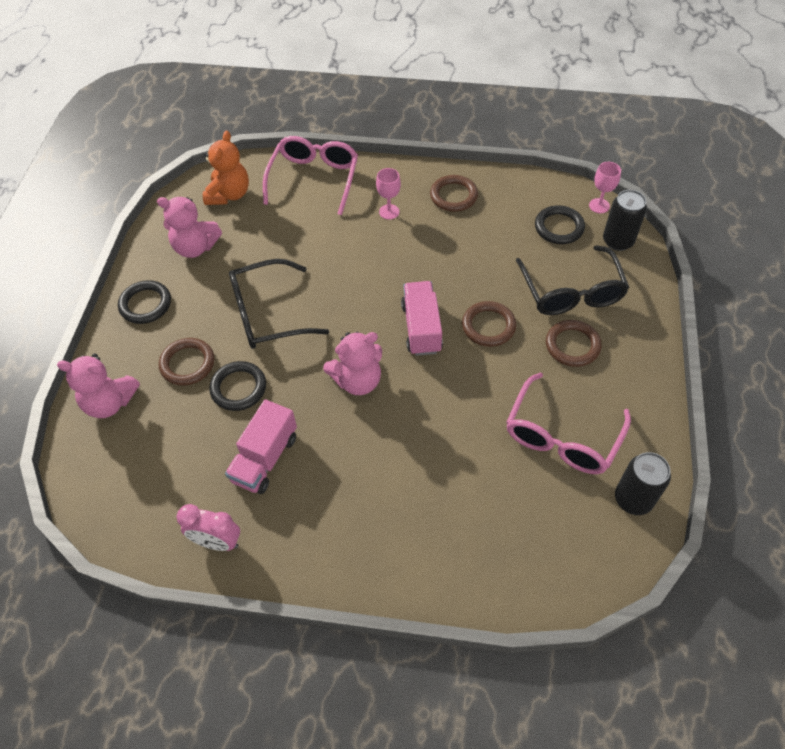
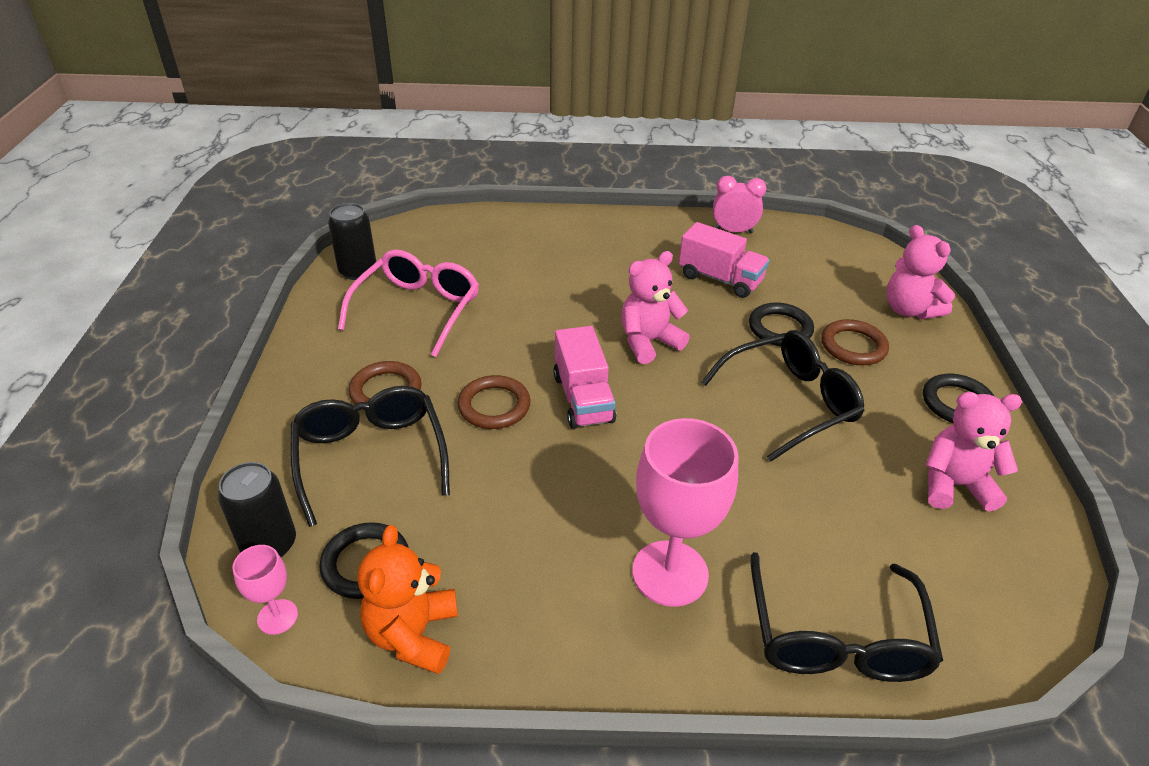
camera: 170 degrees right, 15 degrees down
(110, 402) = (909, 310): pink teddy bear -> pink teddy bear turned 120 degrees counterclockwise
(229, 194) = (972, 588): orange teddy bear -> orange teddy bear (413, 634)
(265, 458) = (720, 279): pink truck -> pink truck turned 105 degrees clockwise
(314, 179) = (836, 638): pink glasses -> black glasses
(389, 212) = (670, 573): pink goblet -> pink goblet, size x2.06
(453, 196) = (556, 618): brown ring -> none

